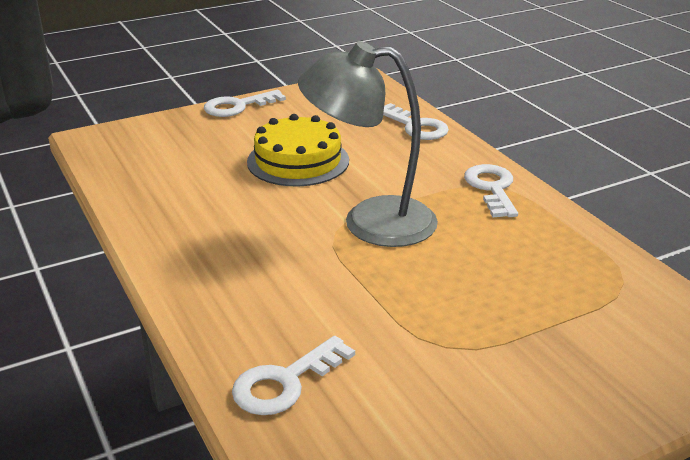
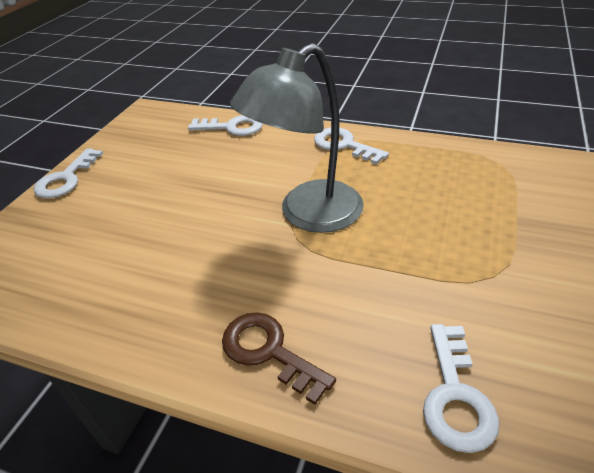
camera: 40 degrees left, 10 degrees up
(210, 283) = (268, 351): none -> brown key
(298, 161) = (184, 197): yellow cake -> none

